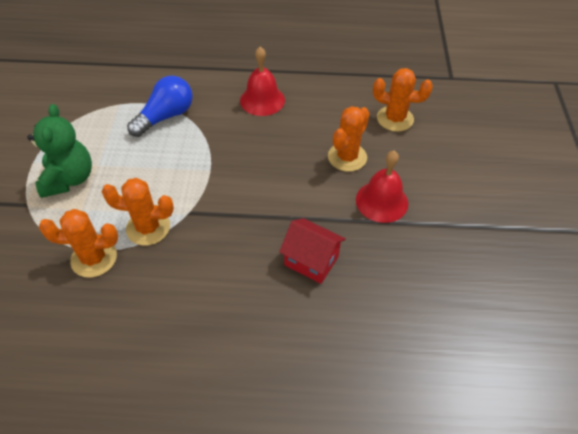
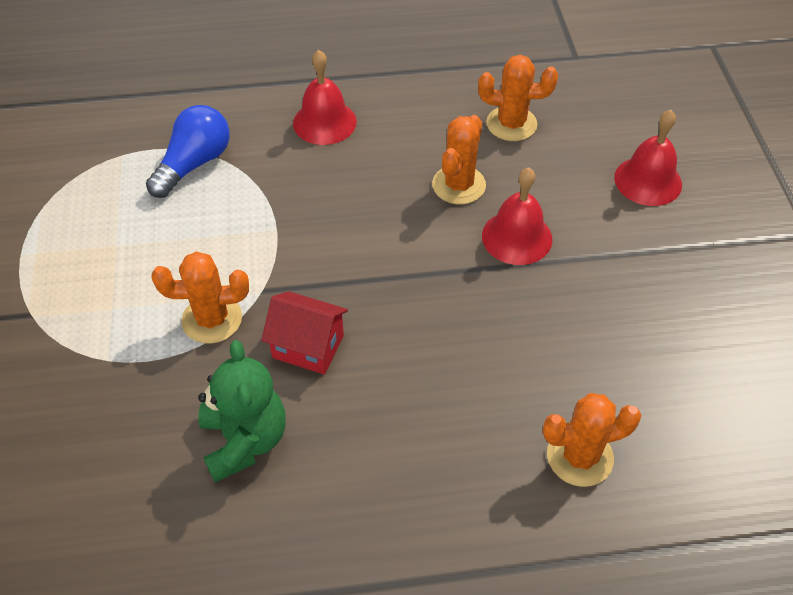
camera: 10 degrees left, 0 degrees up
(69, 179) = (81, 270): green teddy bear -> green teddy bear (245, 440)
(94, 258) = (148, 371): orange cactus -> orange cactus (579, 456)
(311, 261) = (442, 328): red house -> red house (308, 346)
(489, 174) = (648, 181): none -> red bell

